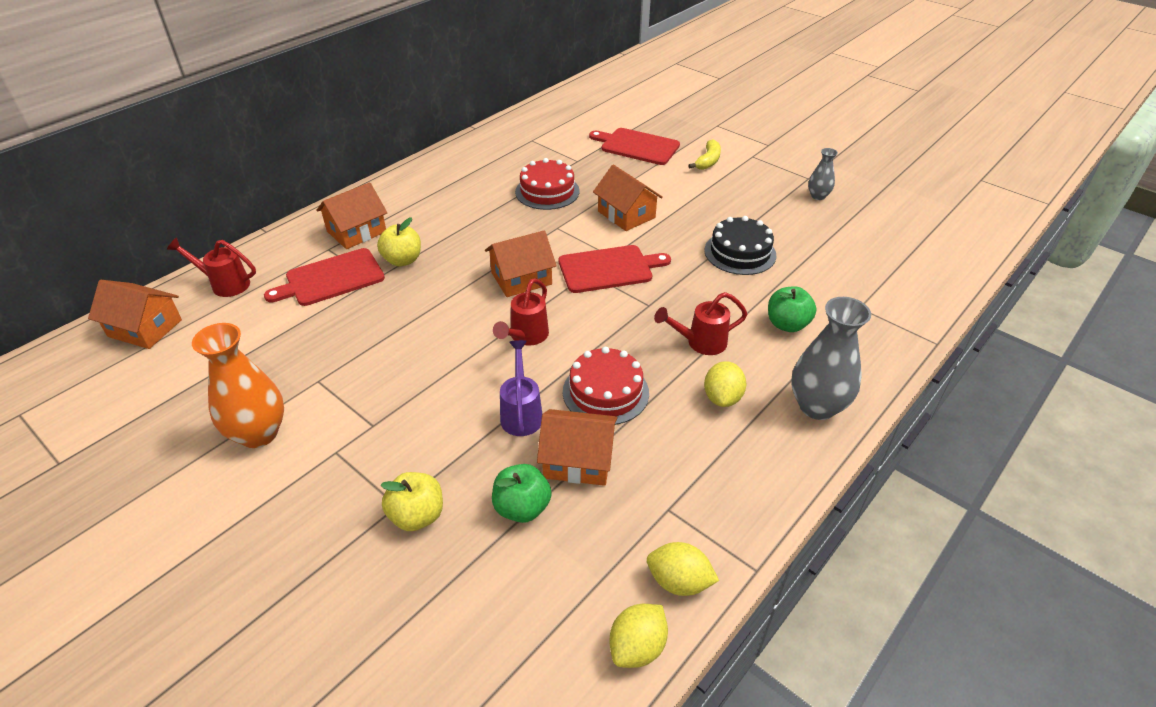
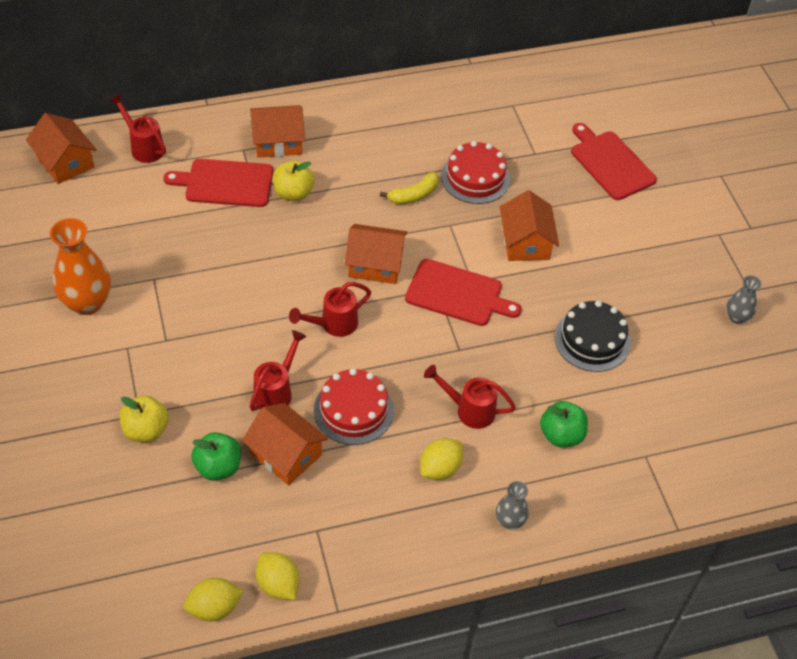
camera: 30 degrees right, 10 degrees up
(521, 413) = (276, 391): purple watering can -> red watering can
(708, 161) = (665, 218): yellow banana -> yellow banana (414, 195)
(817, 406) = (509, 521): grey vase -> grey vase, size x0.53

